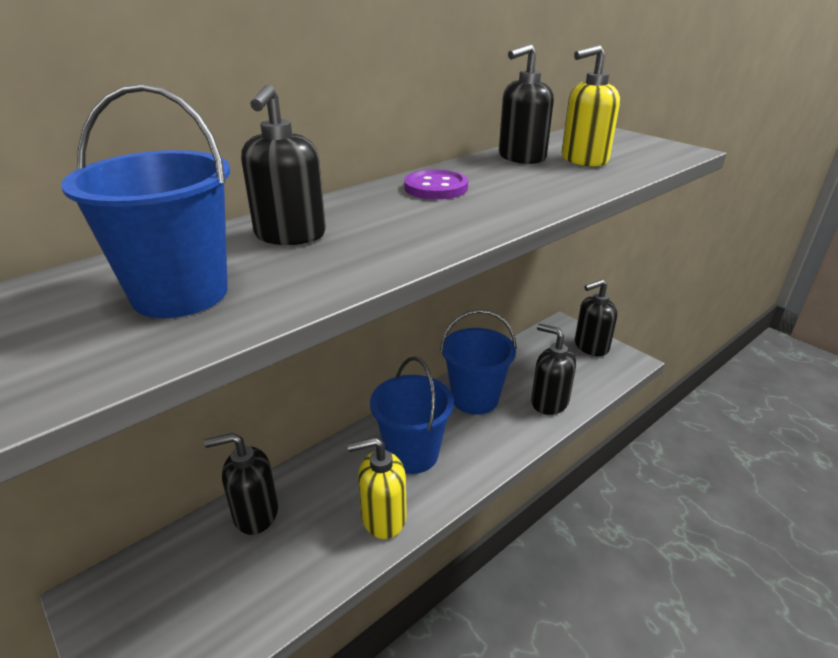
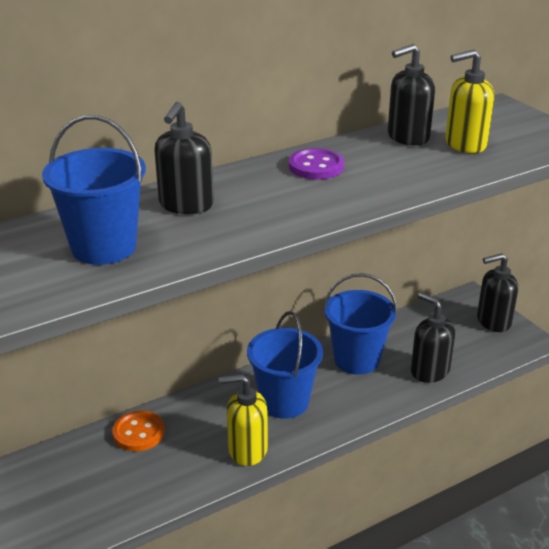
camera: 10 degrees right, 0 degrees up
(255, 513) = (138, 433): black soap dispenser -> orange button

